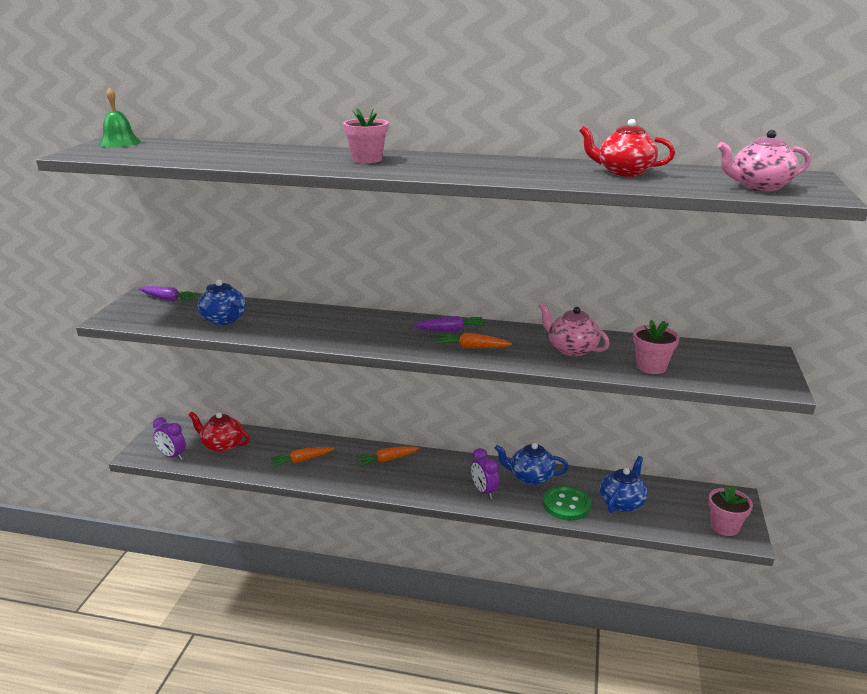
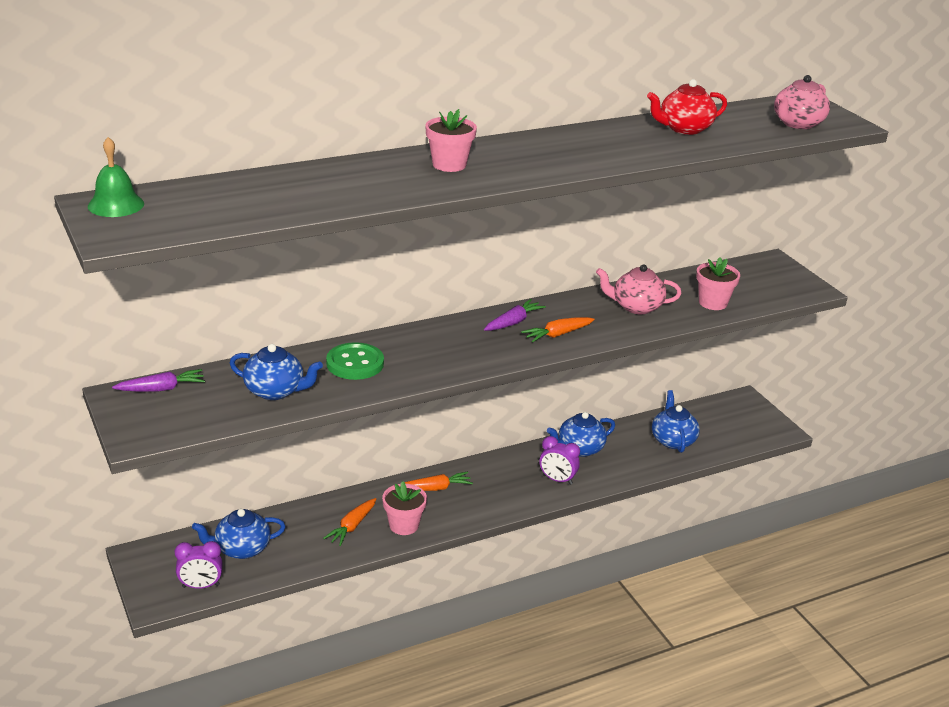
camera: 40 degrees left, 5 degrees up
(222, 445) = (241, 549): red teapot -> blue teapot
(387, 460) = (435, 488): orange carrot -> orange carrot turned 135 degrees counterclockwise
(566, 505) = (634, 461): green button -> green button (355, 363)
(724, 526) = (760, 428): pink flower pot -> pink flower pot (404, 525)

